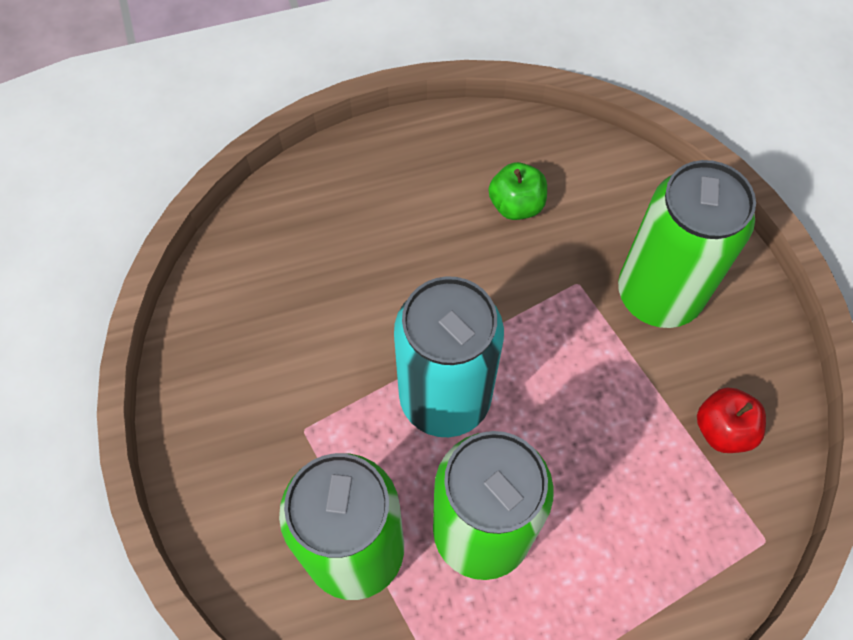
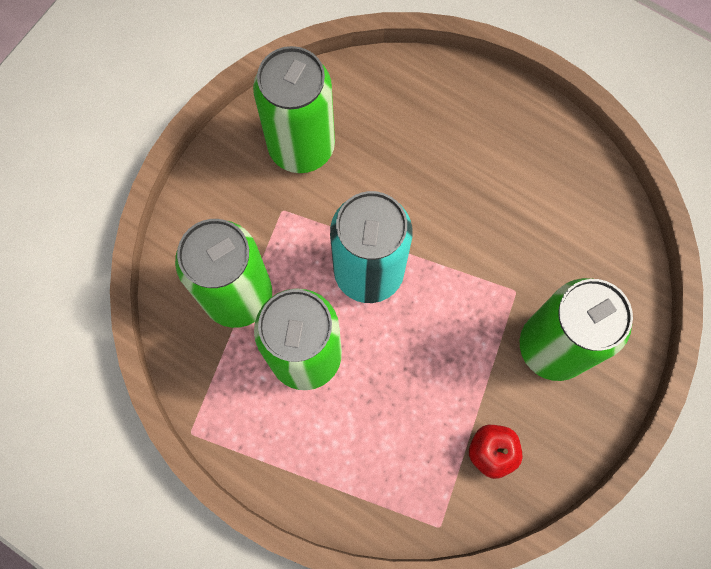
camera: 50 degrees right, 10 degrees up
(254, 357) = (301, 147): none -> green can
(516, 205) = (537, 211): green apple -> none

